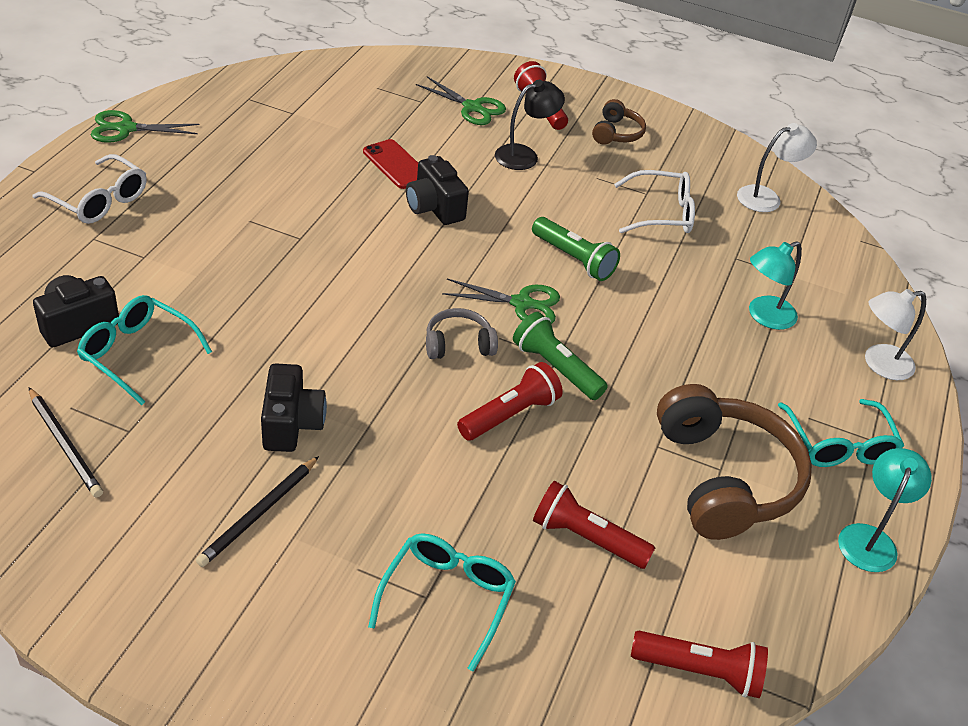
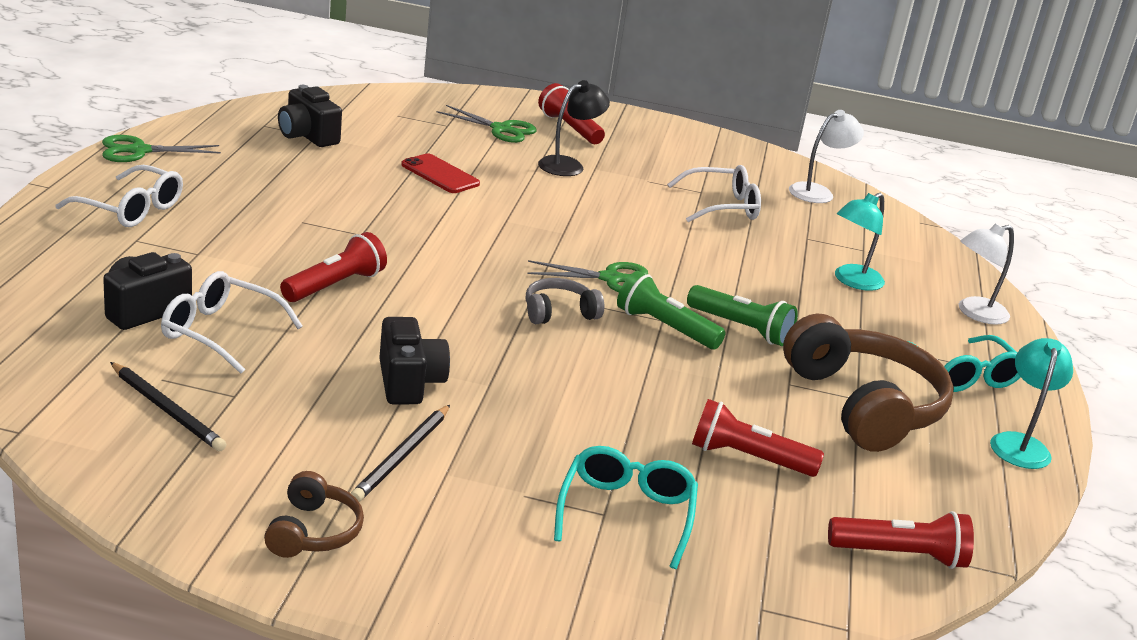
camera: 10 degrees left, 15 degrees down
(137, 353) = (220, 332): turquoise glasses -> white glasses
(434, 208) = (493, 207): black camera -> black camera (307, 136)
(510, 415) = (633, 366): red flashlight -> red flashlight (335, 286)
(573, 259) = (649, 243): green flashlight -> green flashlight (741, 328)
(616, 133) = (653, 147): brown headphones -> brown headphones (313, 531)

